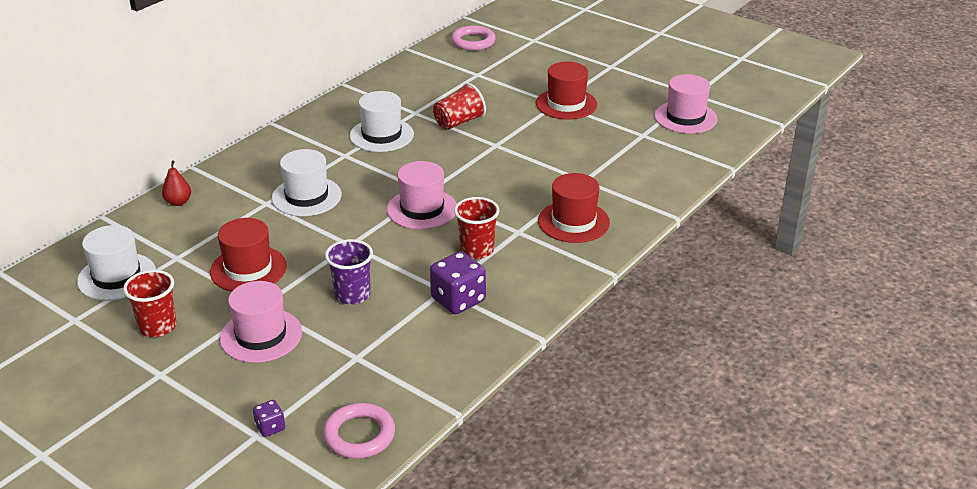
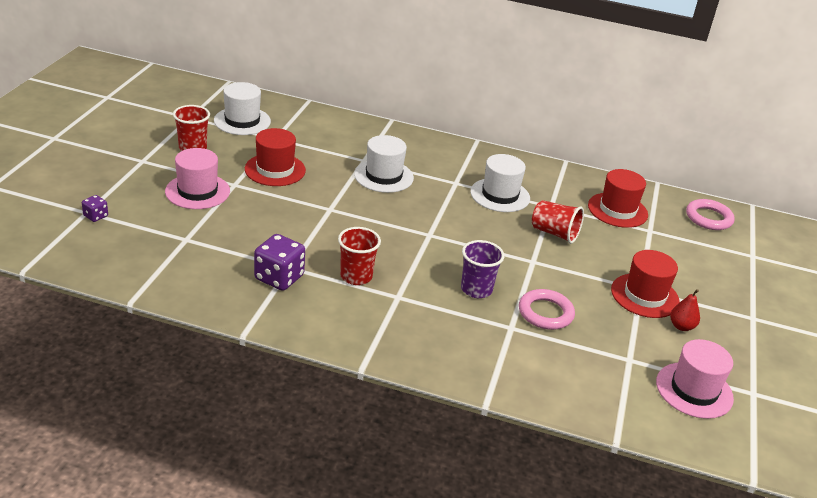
camera: 65 degrees right, 0 degrees up
(178, 202) = (342, 124): red pear -> red pear (681, 326)
(352, 295) = (263, 222): purple cup -> purple cup (476, 289)
(359, 435) = (94, 257): pink ring -> pink ring (545, 313)
(422, 209) = (400, 236): pink hat -> none
(573, 222) = (434, 330): red hat -> red hat (617, 210)

